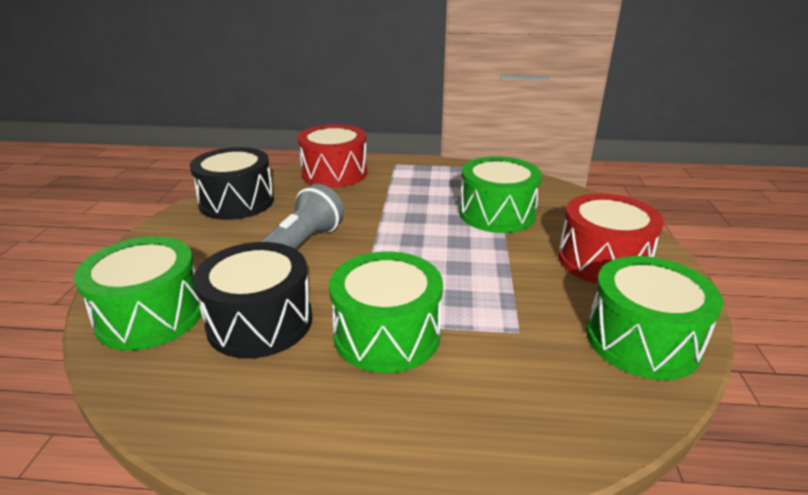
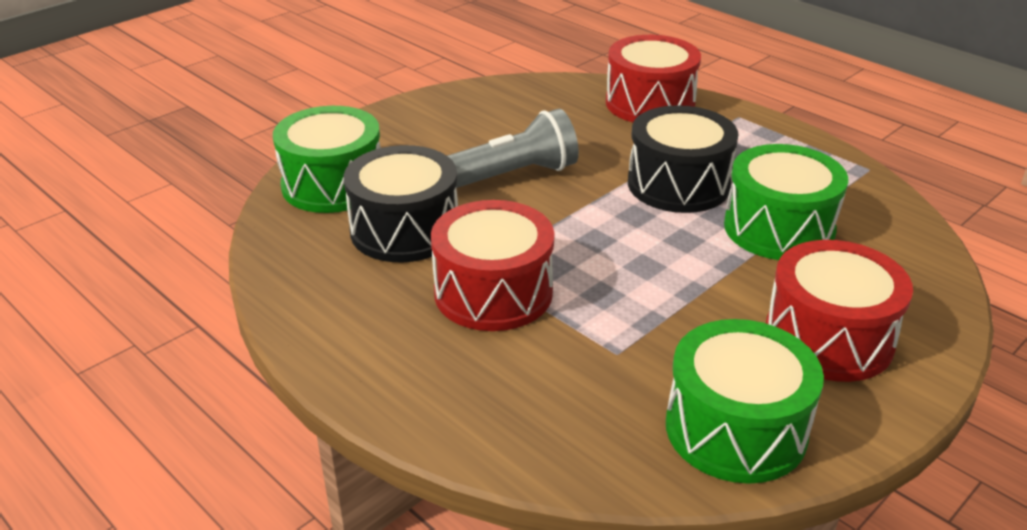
camera: 40 degrees right, 5 degrees up
(237, 202) = (509, 101): black drum -> black drum (678, 184)
(387, 334) = (493, 292): green drum -> red drum

